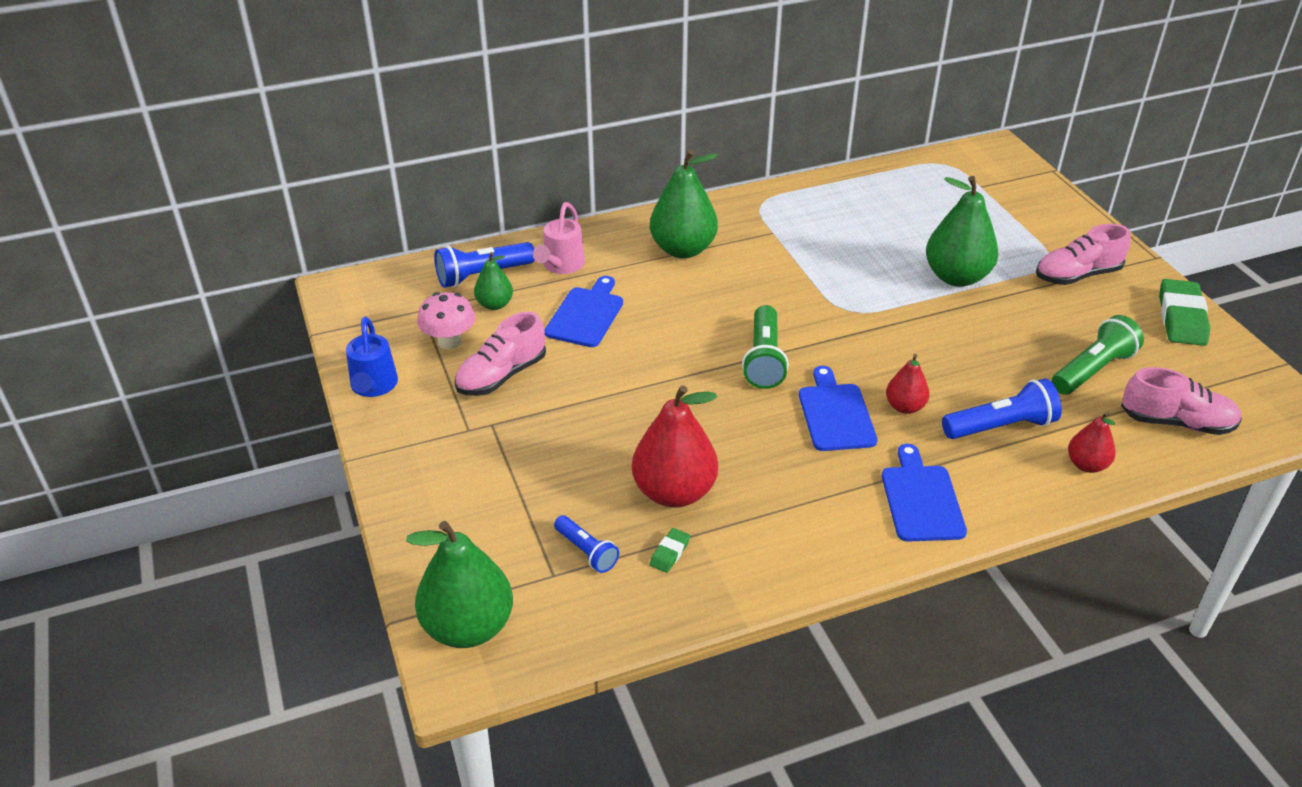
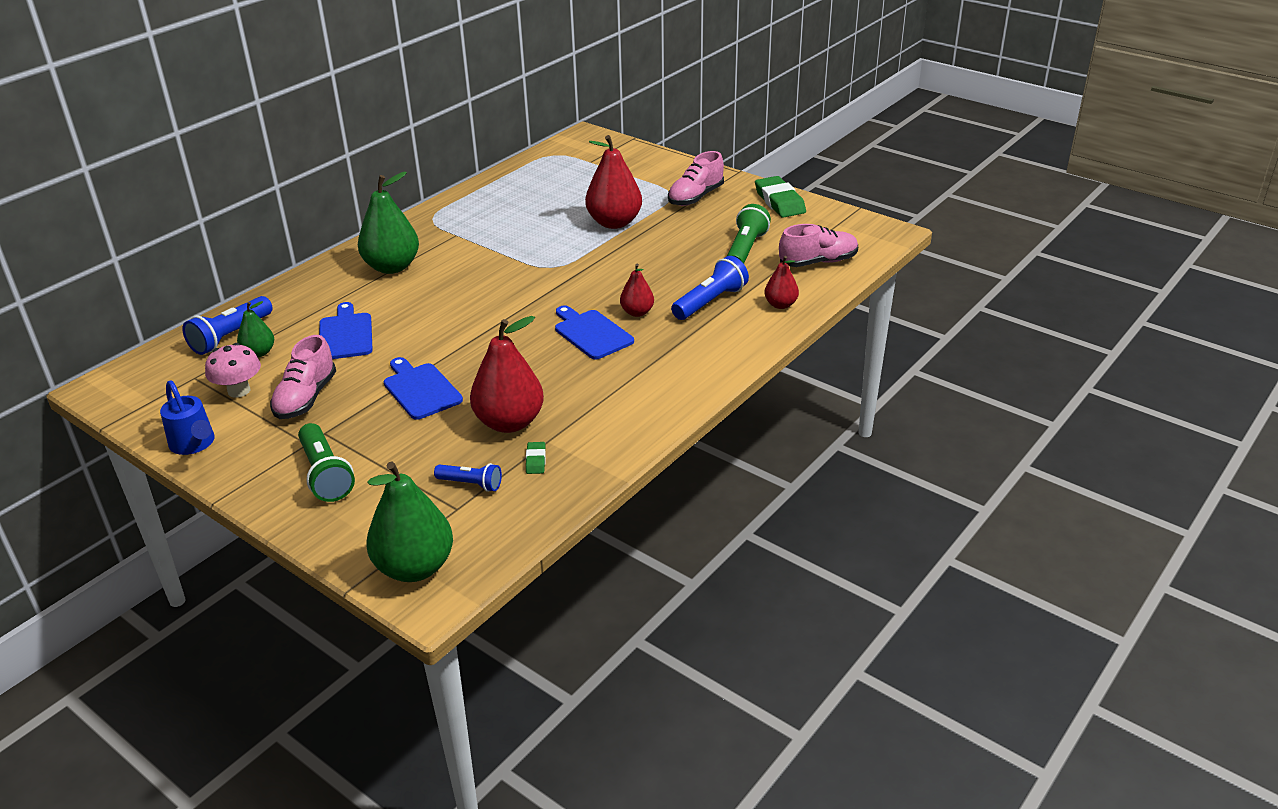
camera: 30 degrees left, 5 degrees down
(561, 266) = (296, 308): pink watering can -> none
(764, 360) = (513, 317): green flashlight -> green flashlight (326, 474)
(921, 499) = (689, 362): blue cutting board -> blue cutting board (420, 389)
(956, 277) = (614, 223): green pear -> red pear

